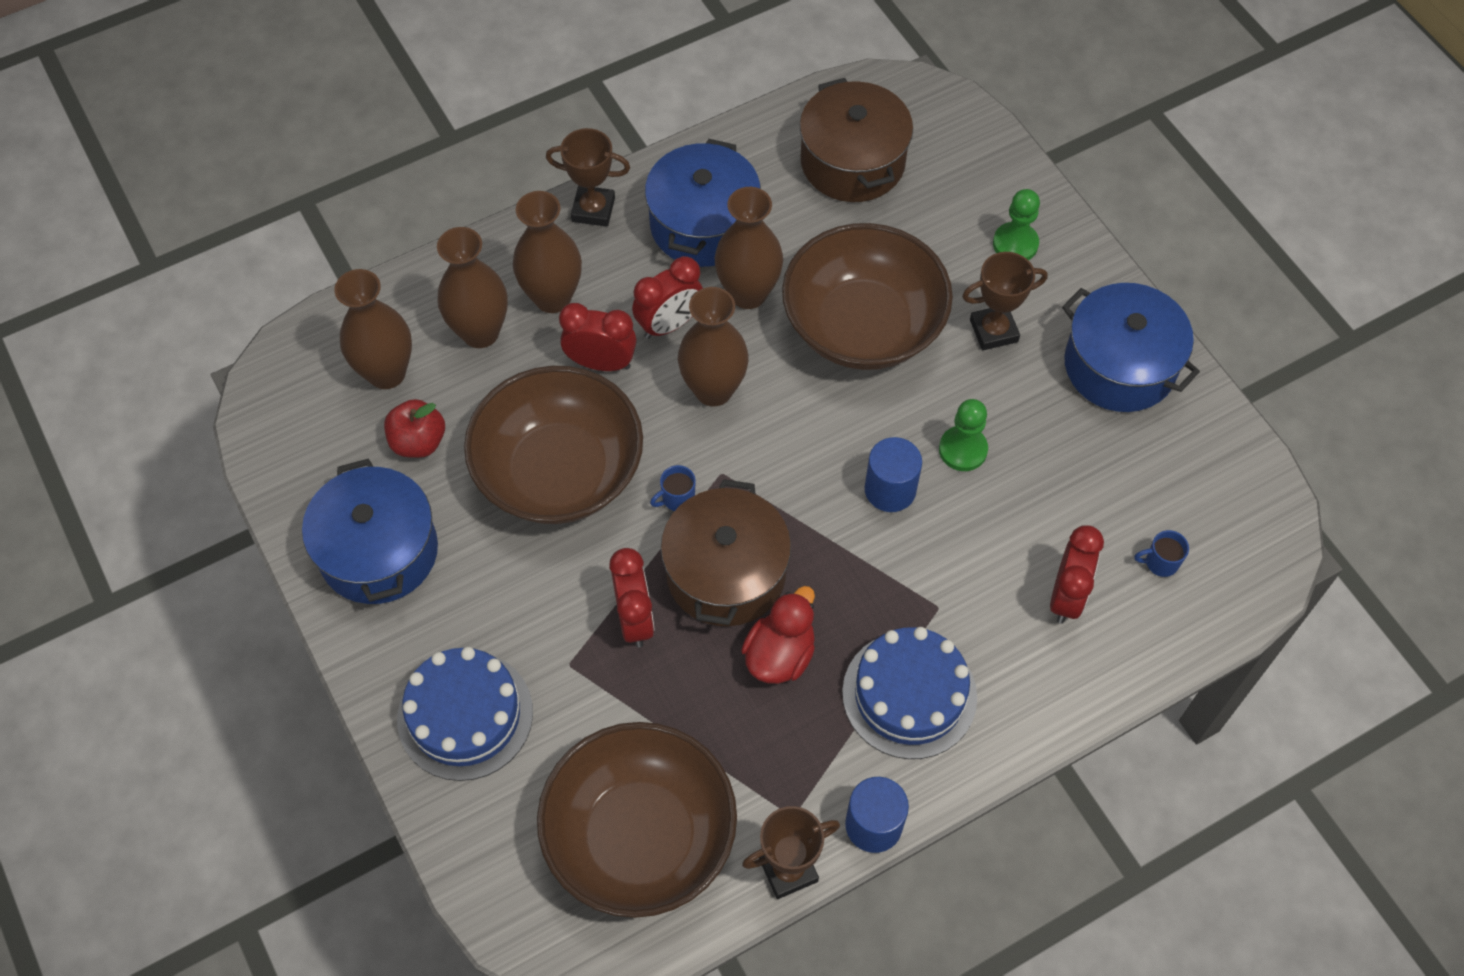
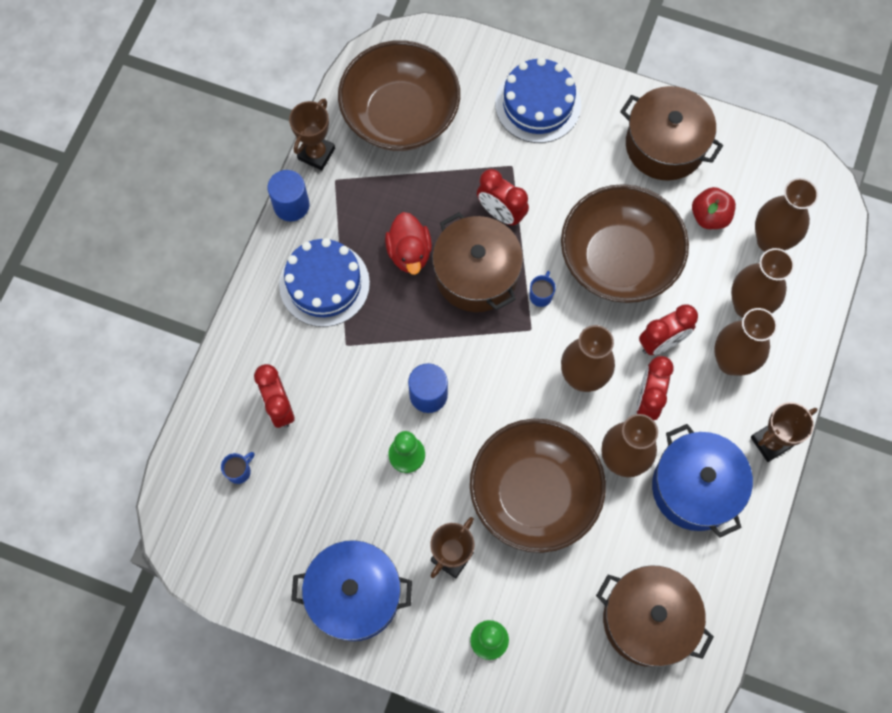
camera: 140 degrees right, 10 degrees up
(379, 551) = (665, 145): blue pot -> brown pot

